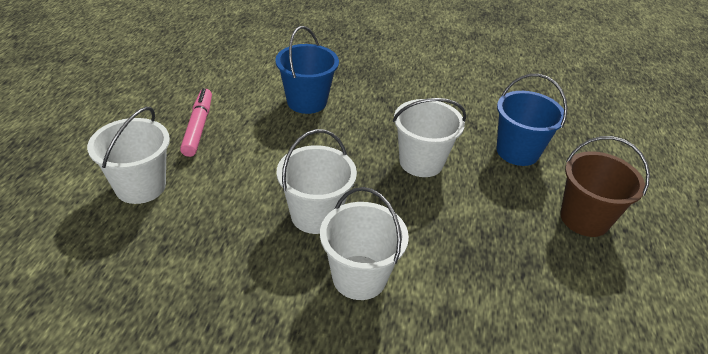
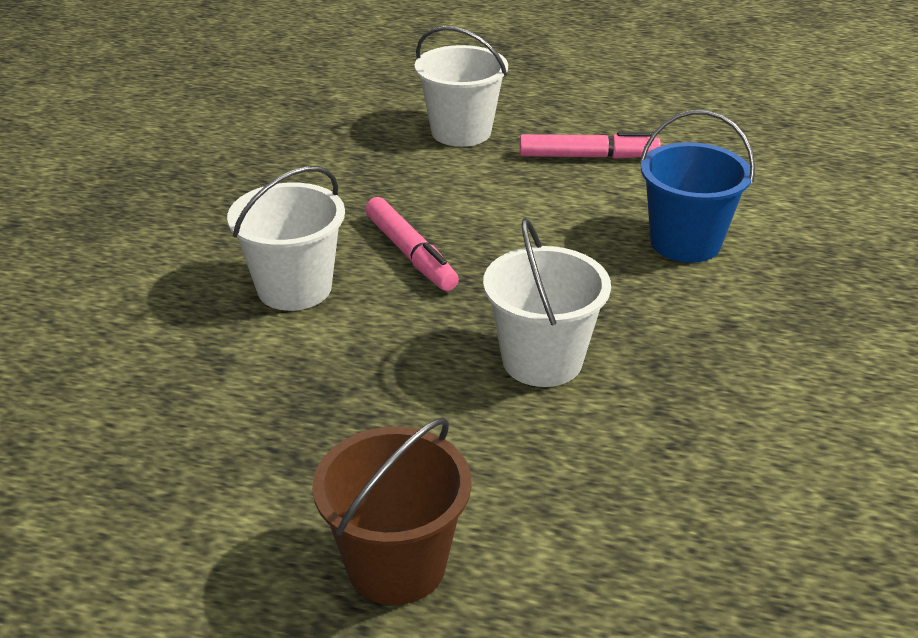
camera: 95 degrees right, 5 degrees down
(315, 215) = (410, 254): white bucket -> pink marker
(517, 151) = (598, 499): blue bucket -> none

